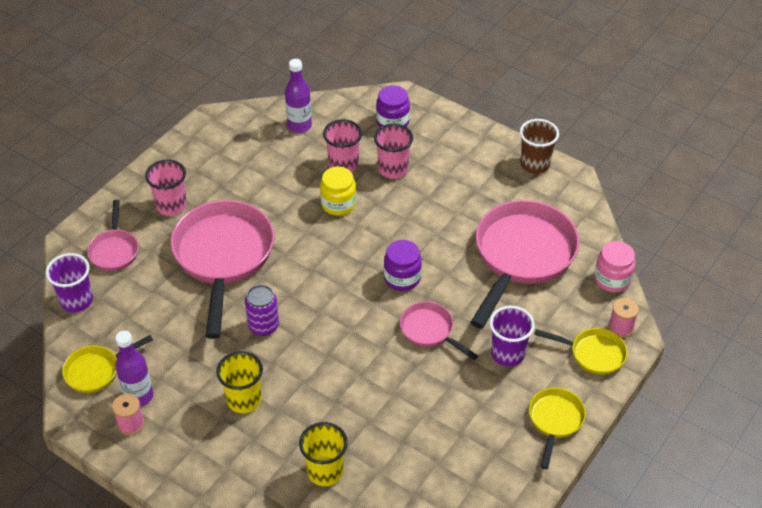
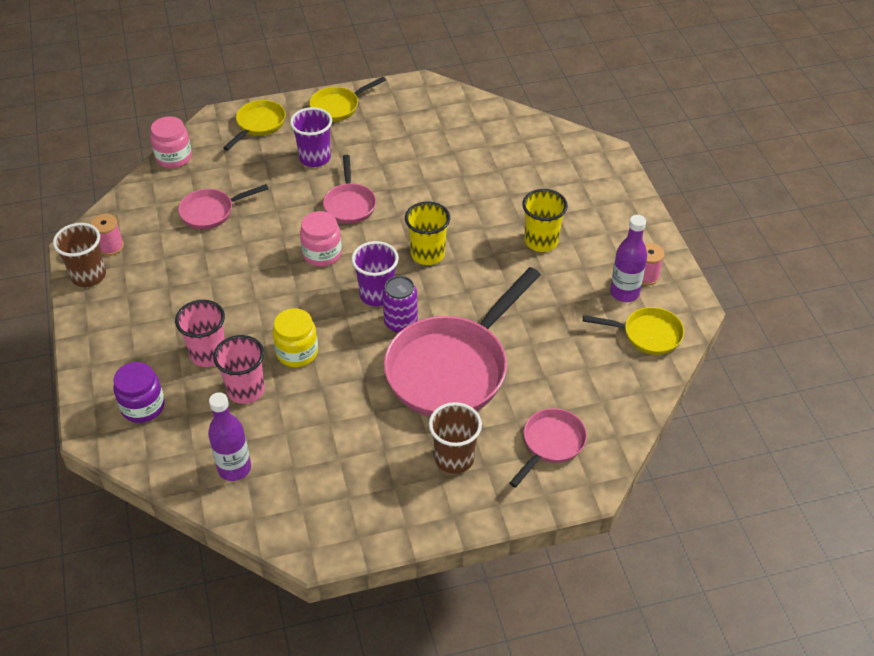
camera: 140 degrees left, 0 degrees up
(76, 301) = (624, 412): purple cup -> purple cup (377, 295)
(171, 206) = (454, 458): pink cup -> brown cup
(263, 326) = (474, 286): purple can -> purple can (400, 322)
(325, 471) = (524, 165): yellow cup -> yellow cup (427, 254)
(402, 278) = (322, 254): purple jar -> pink jar
(521, 256) = (211, 212): pink pan -> pink pan, size x0.49
(593, 354) = (259, 125): yellow pan -> yellow pan turned 60 degrees clockwise
(620, 328) = (217, 127): pink spool -> pink spool (111, 246)

